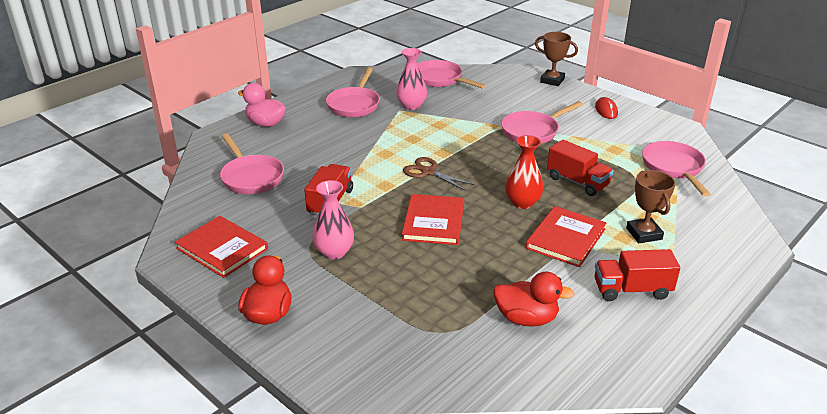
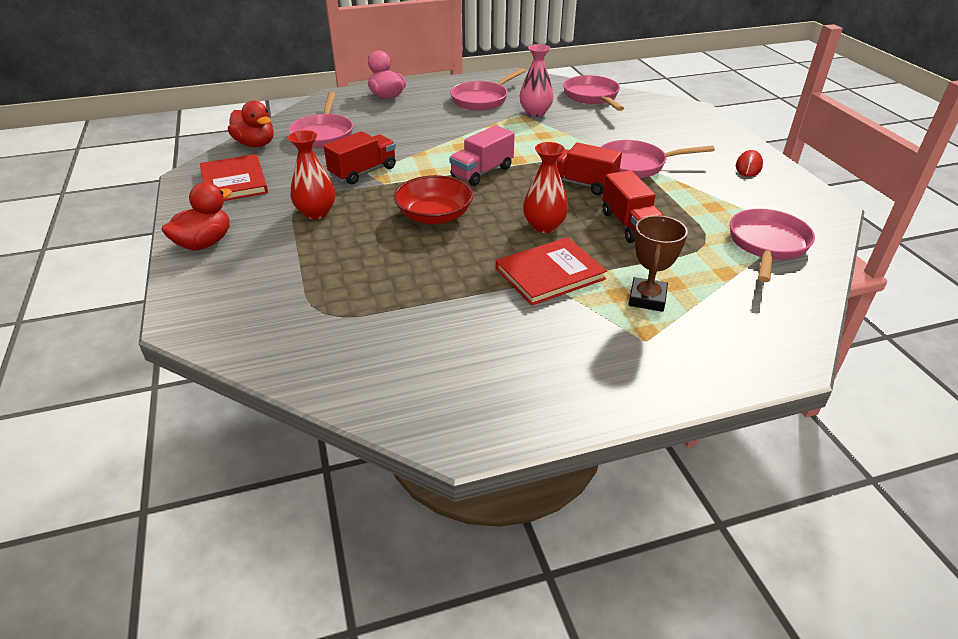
camera: 30 degrees right, 5 degrees up
(334, 252) = (316, 213): pink vase -> red vase
(428, 172) = (482, 172): brown scissors -> pink truck
(434, 222) = (434, 216): red book -> red bowl
(526, 318) = (417, 332): red duck -> red duck (255, 144)
(552, 80) = (716, 124): brown trophy -> none
(631, 290) = (564, 348): red truck -> red truck (580, 184)

